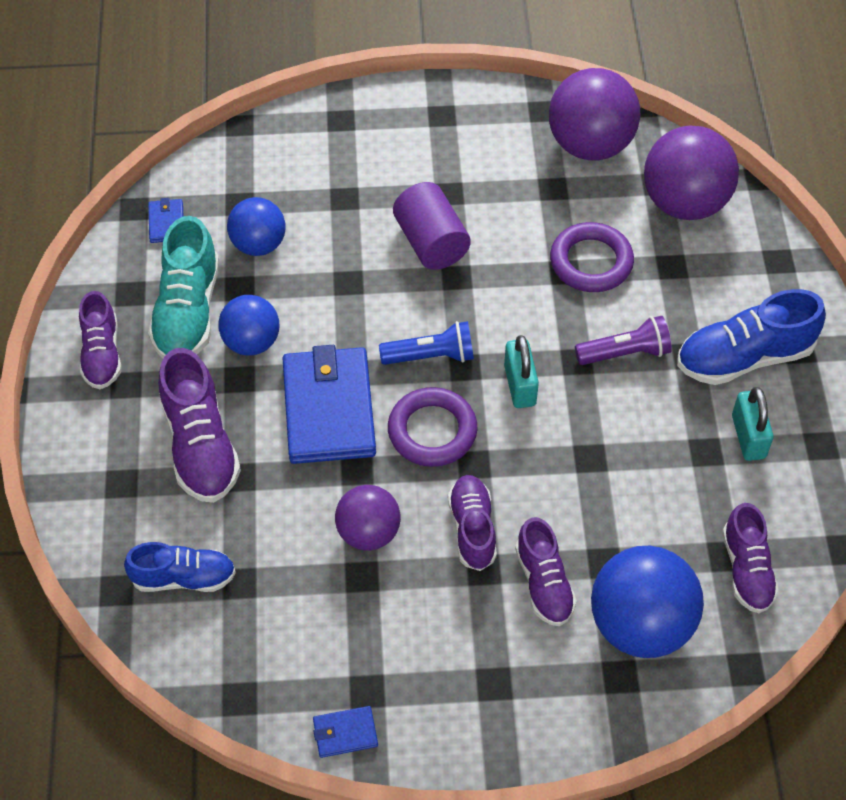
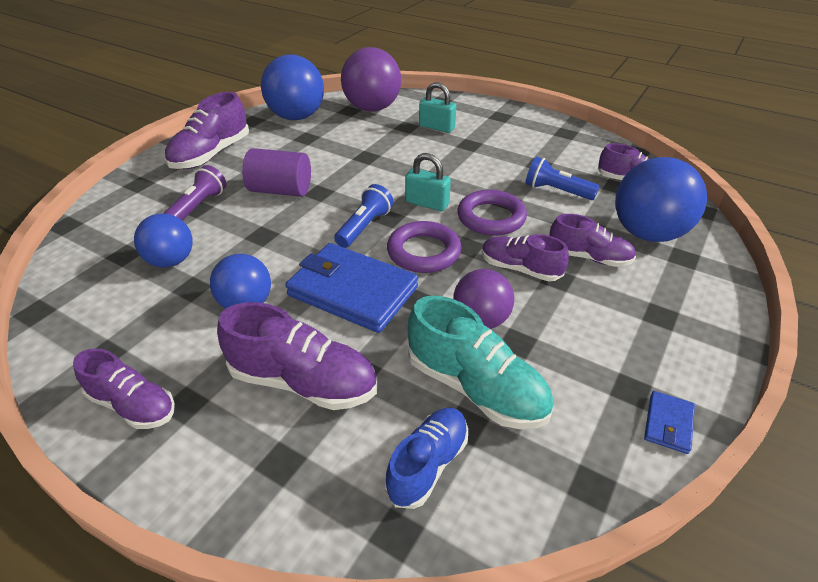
camera: 55 degrees left, 15 degrees down
(166, 223) = (77, 299): blue wallet -> none
(188, 312) = (171, 327): turquoise shoe -> turquoise shoe (476, 388)
(440, 133) = (211, 155): none -> purple shoe
(590, 145) = (296, 117): purple ball -> blue ball
(591, 262) = (371, 146): purple ring -> purple ring (491, 217)
(625, 353) = (445, 161): purple flashlight -> purple flashlight (198, 206)
(656, 497) = (556, 191): none -> blue flashlight
(744, 357) = (489, 131): blue shoe -> none
(748, 437) = (541, 149): turquoise padlock -> turquoise padlock (436, 127)

